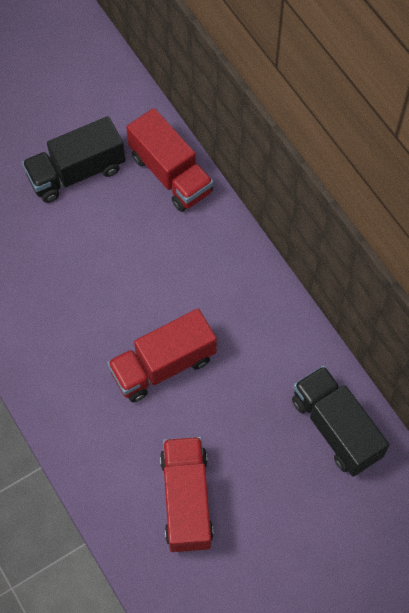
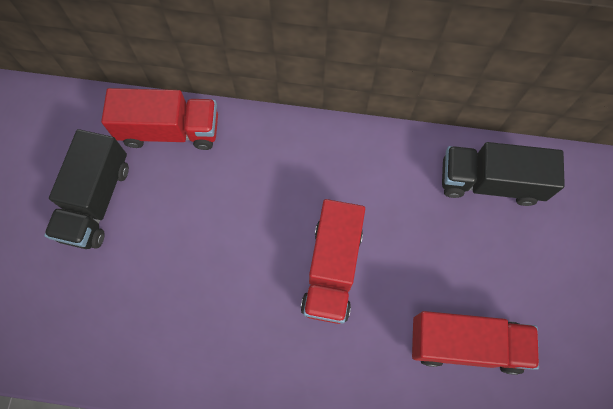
camera: 50 degrees left, 5 degrees up
(186, 500) = (466, 344): red truck -> red truck turned 150 degrees clockwise

